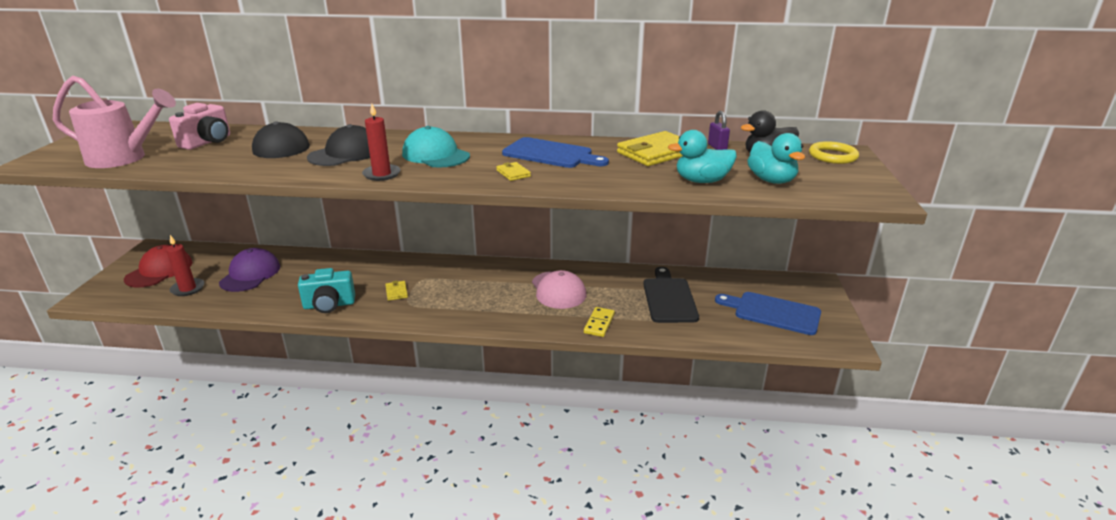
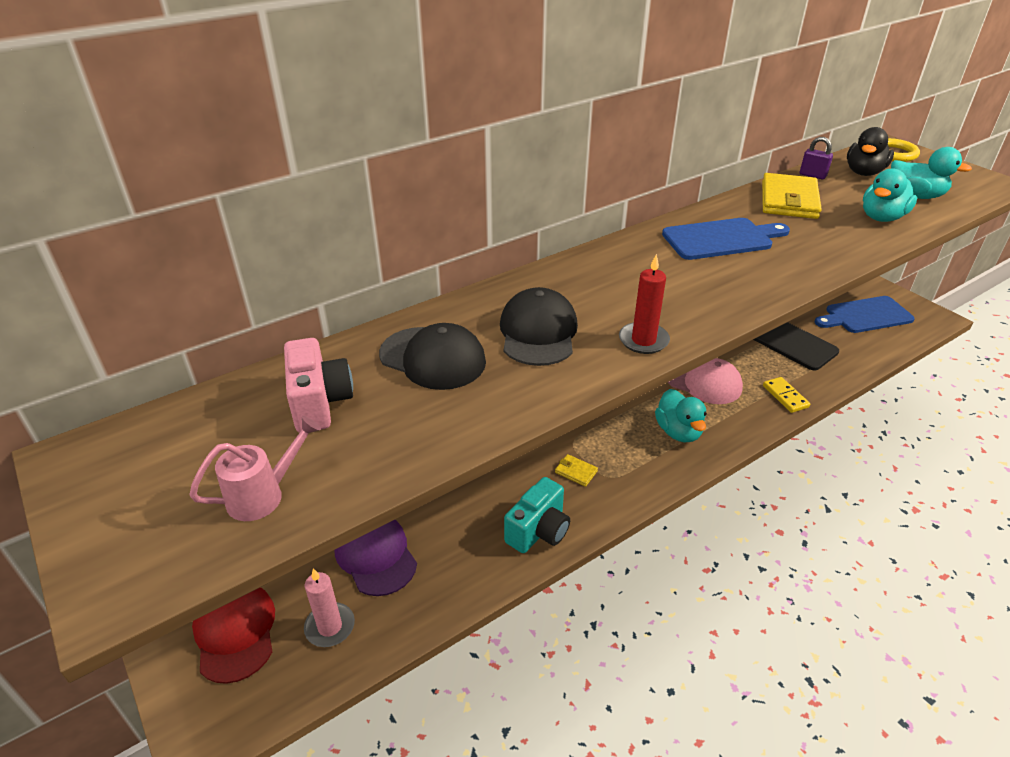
camera: 40 degrees left, 10 degrees up
(124, 158) = (263, 495): pink watering can -> pink watering can, size x0.57
(188, 289) = (330, 627): red candle -> pink candle
(435, 155) = (631, 289): turquoise cap -> none
(489, 304) = (678, 432): none -> turquoise duck
(513, 173) = (746, 277): yellow wallet -> none

